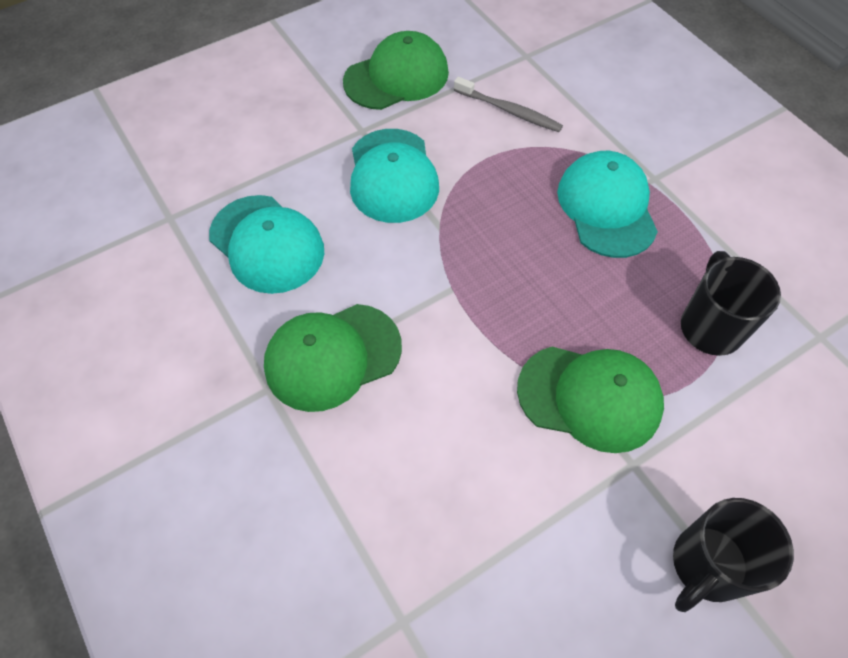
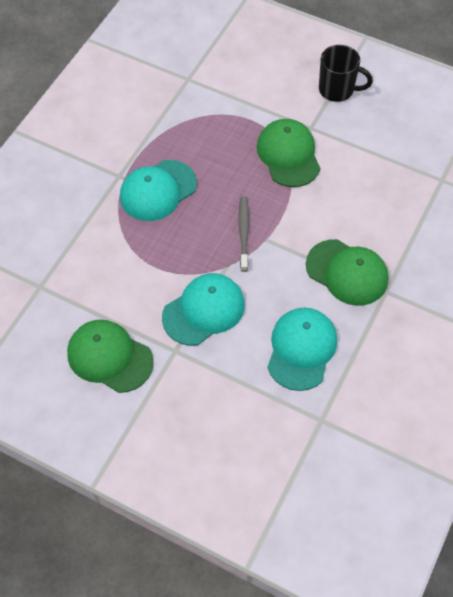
camera: 120 degrees left, 0 degrees up
(509, 111) = (104, 272): grey toothbrush -> grey toothbrush (243, 232)
(710, 326) = (212, 121): black mug -> none

